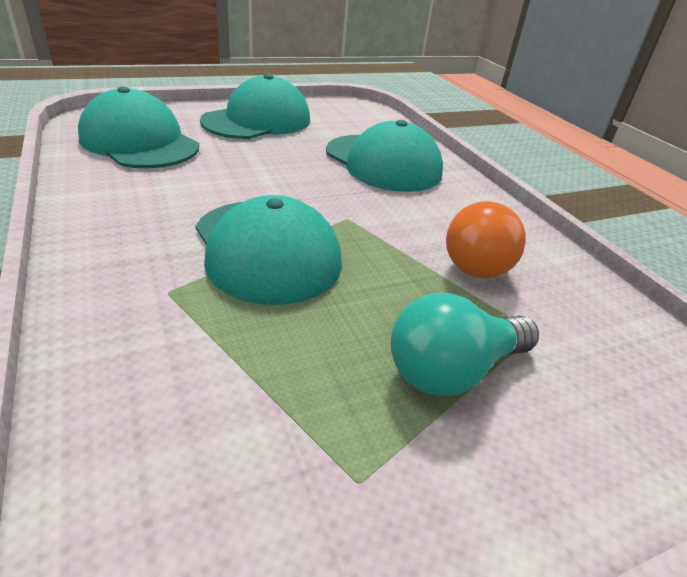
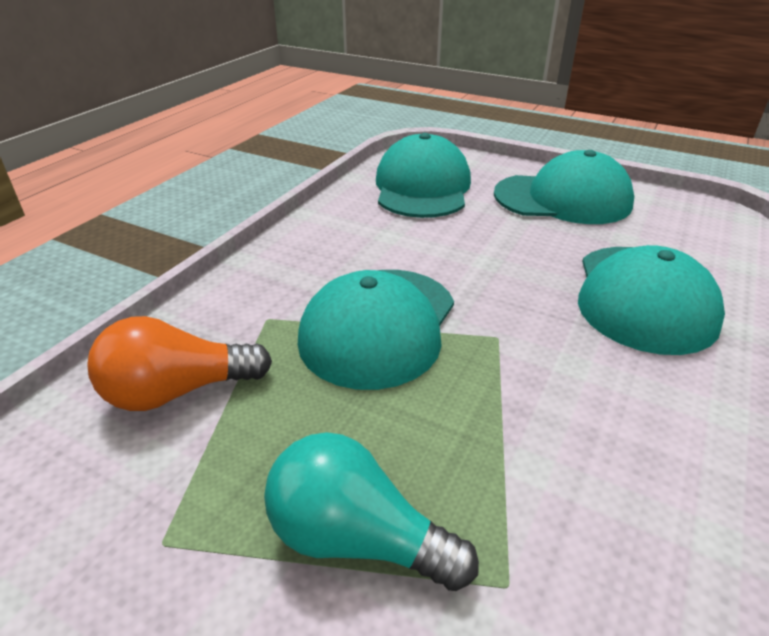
camera: 55 degrees right, 0 degrees up
(478, 260) = (577, 467): orange light bulb -> orange light bulb (177, 391)

